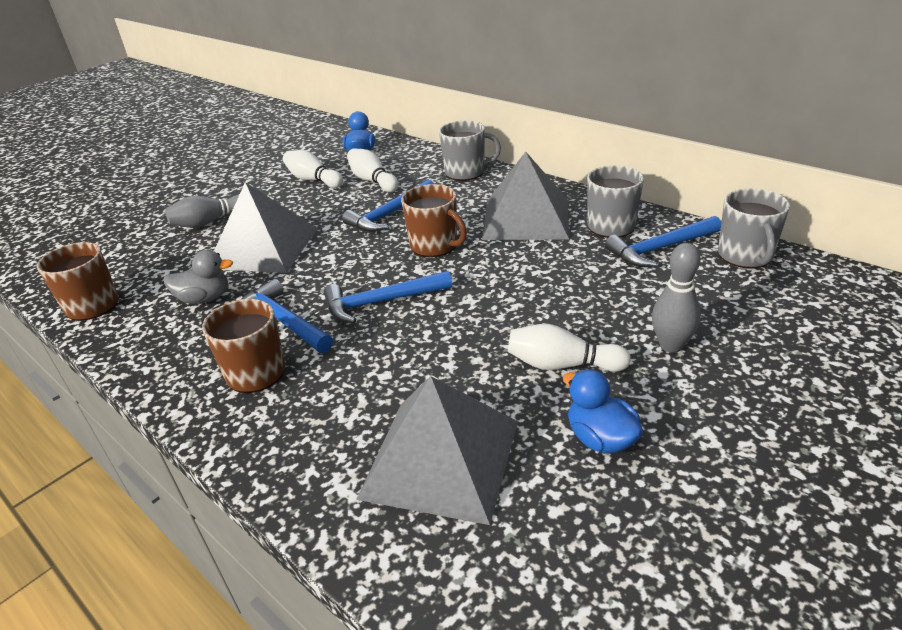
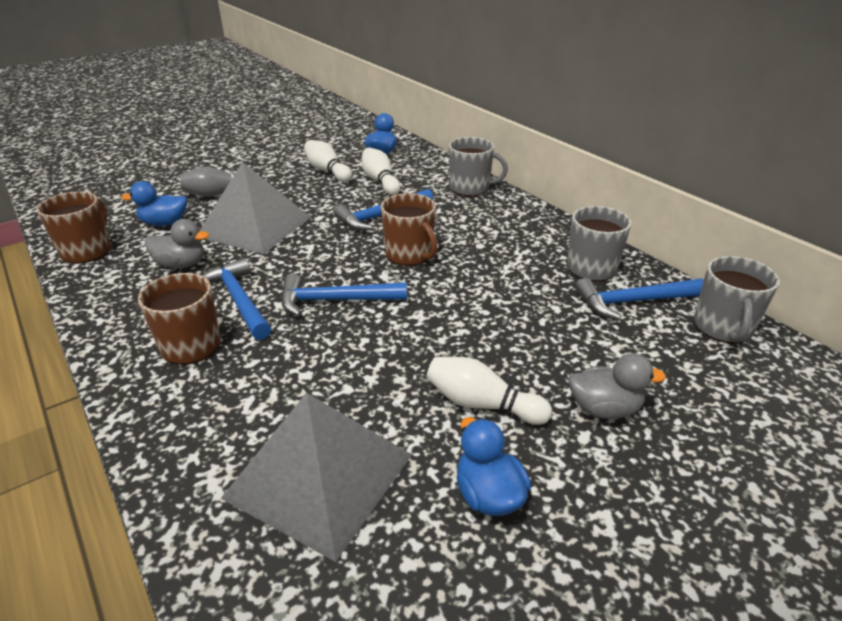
camera: 10 degrees right, 0 degrees up
(164, 262) = (164, 223): none -> blue duck
(526, 218) = (509, 244): grey pyramid -> none
(671, 345) = (604, 409): grey bowling pin -> grey duck

